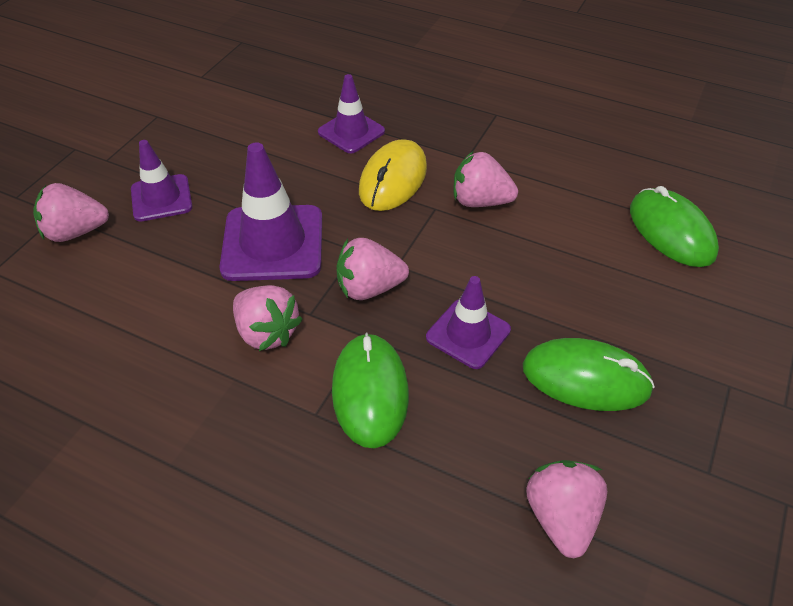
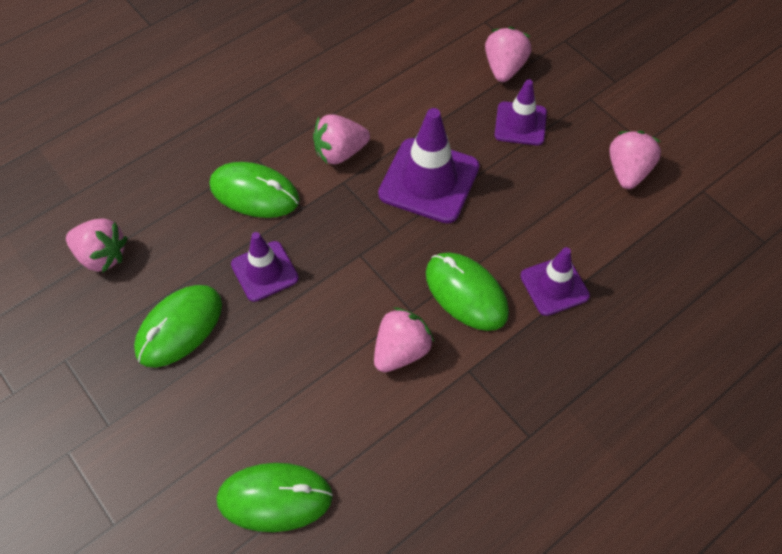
camera: 115 degrees right, 10 degrees up
(369, 288) = (346, 226): pink strawberry -> pink strawberry (628, 171)
(393, 179) = (466, 293): yellow mouse -> green mouse

